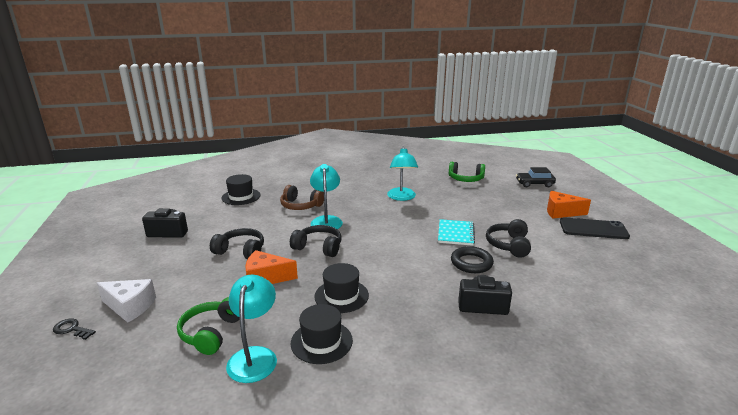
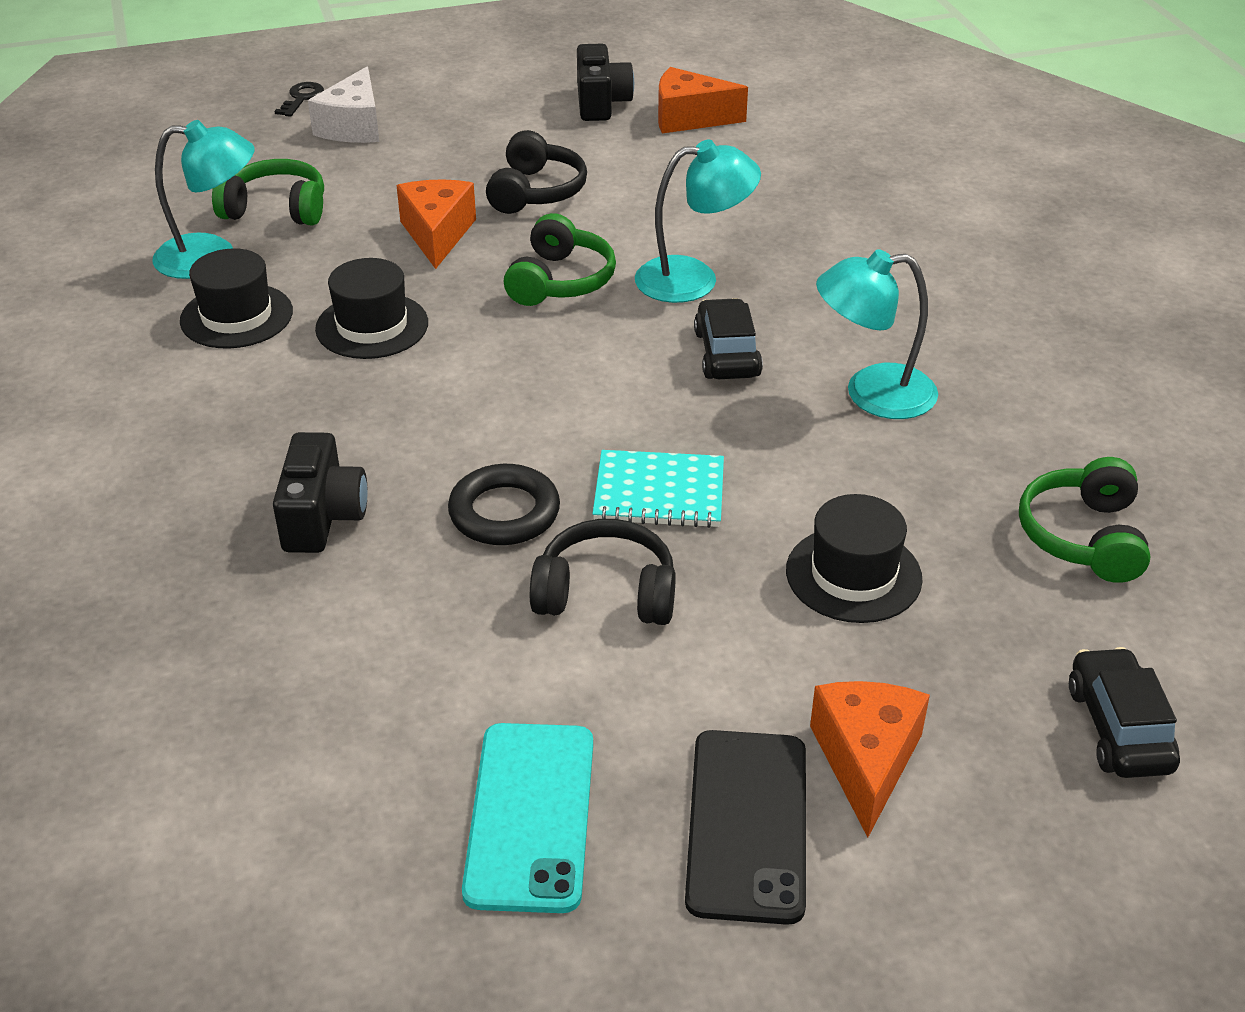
camera: 85 degrees right, 15 degrees up
(200, 214) = (689, 118): none -> orange cheese
(241, 197) = (792, 149): black hat -> black hat (853, 575)
(300, 206) = (766, 234): brown headphones -> none
(318, 247) = (560, 281): black headphones -> green headphones
(376, 218) = (726, 354): none -> black car
(611, 261) = (530, 816): none -> turquoise phone

